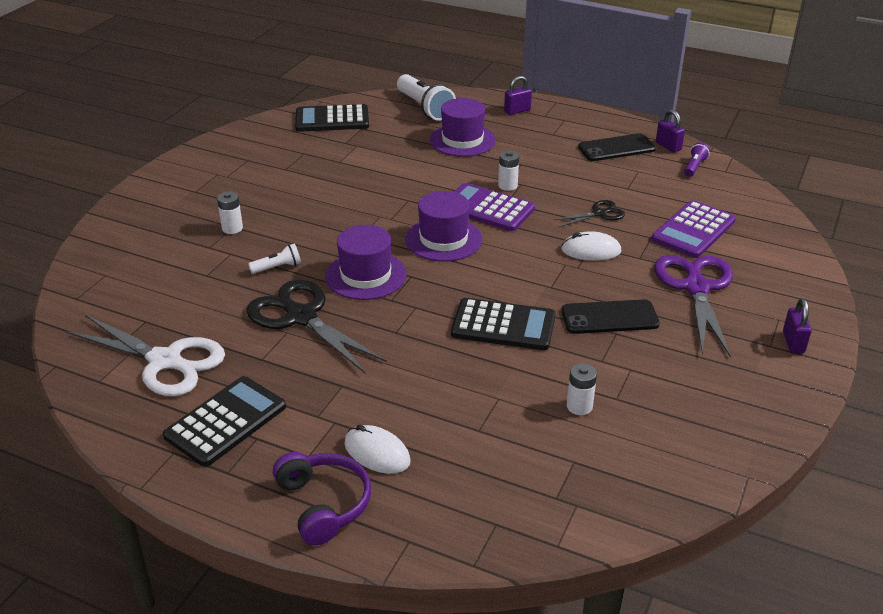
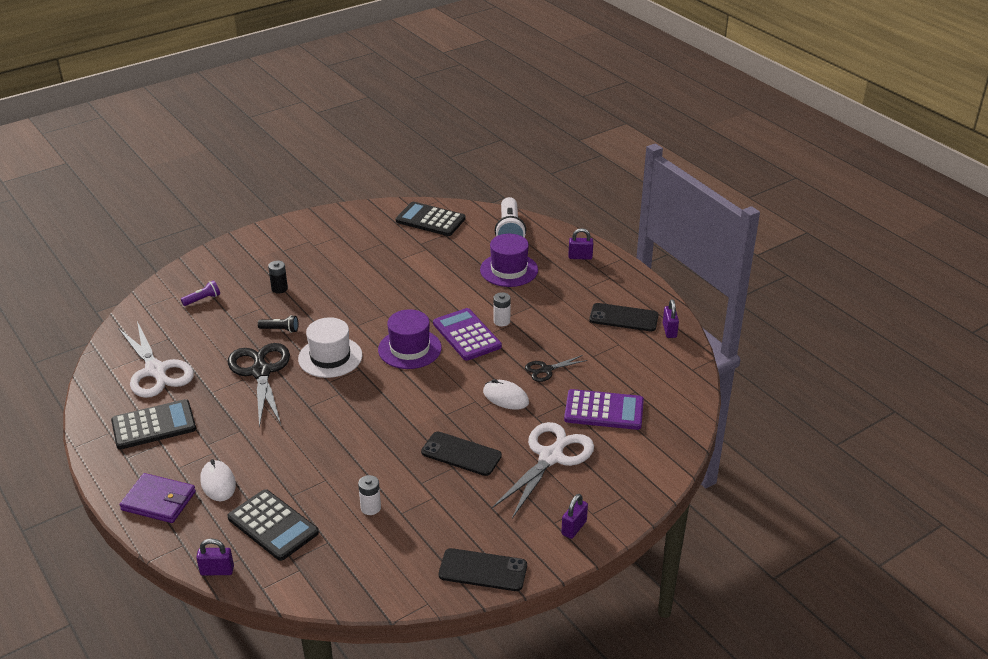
camera: 30 degrees right, 0 degrees up
(232, 228) = (279, 289): white battery -> black battery
(277, 267) = (280, 330): white flashlight -> black flashlight
(323, 504) = (159, 501): purple headphones -> purple wallet
(366, 275) = (330, 357): purple hat -> white hat
(483, 551) = (217, 571): none -> purple padlock
(503, 325) = (382, 430): black calculator -> black calculator (273, 525)
(599, 213) = (546, 370): black scissors -> black scissors turned 150 degrees clockwise
(693, 230) = (604, 410): purple calculator -> purple calculator turned 150 degrees counterclockwise
(694, 167) = (670, 356): purple flashlight -> purple flashlight (203, 299)
(696, 287) = (551, 457): purple scissors -> white scissors
(761, 418) = (483, 570): none -> black phone

